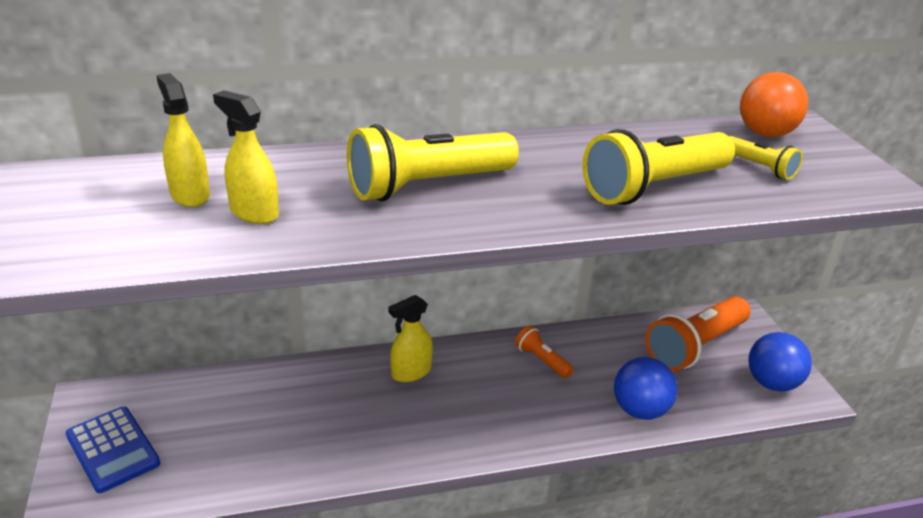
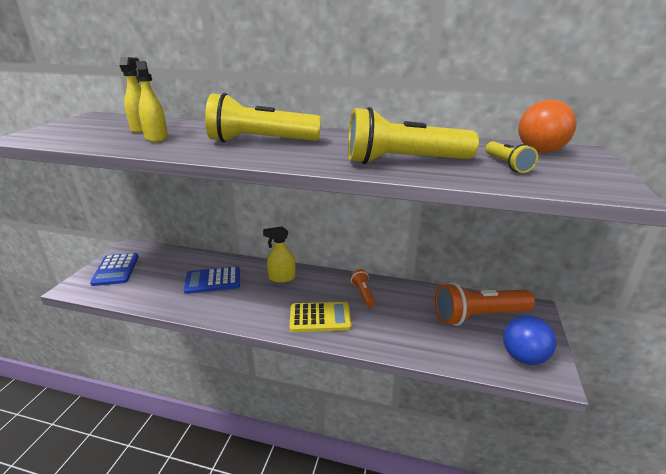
camera: 30 degrees right, 5 degrees down
(309, 412) = (213, 281): none -> blue calculator
(517, 415) = (320, 318): none -> yellow calculator
(640, 410) = (403, 341): blue ball -> none

